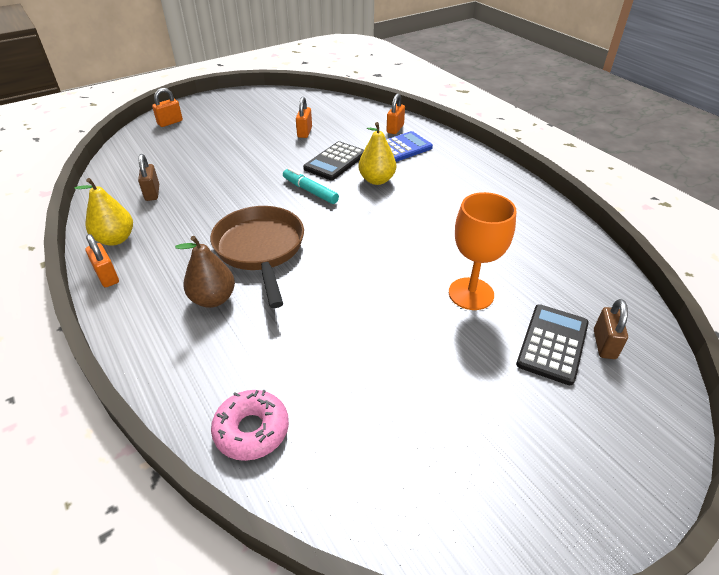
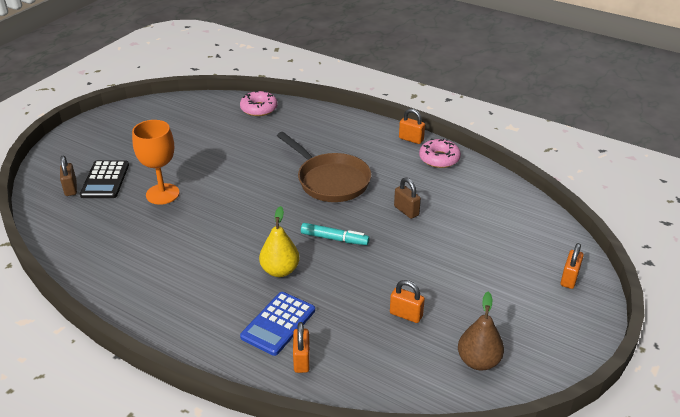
camera: 155 degrees right, 5 degrees down
(115, 239) = (439, 158): yellow pear -> pink donut
(152, 193) = (464, 196): brown padlock -> brown padlock (406, 211)
(213, 299) = (331, 146): brown pear -> brown pear (478, 361)
(304, 132) = (406, 315): orange padlock -> orange padlock turned 45 degrees counterclockwise
(335, 161) = (337, 281): black calculator -> none

